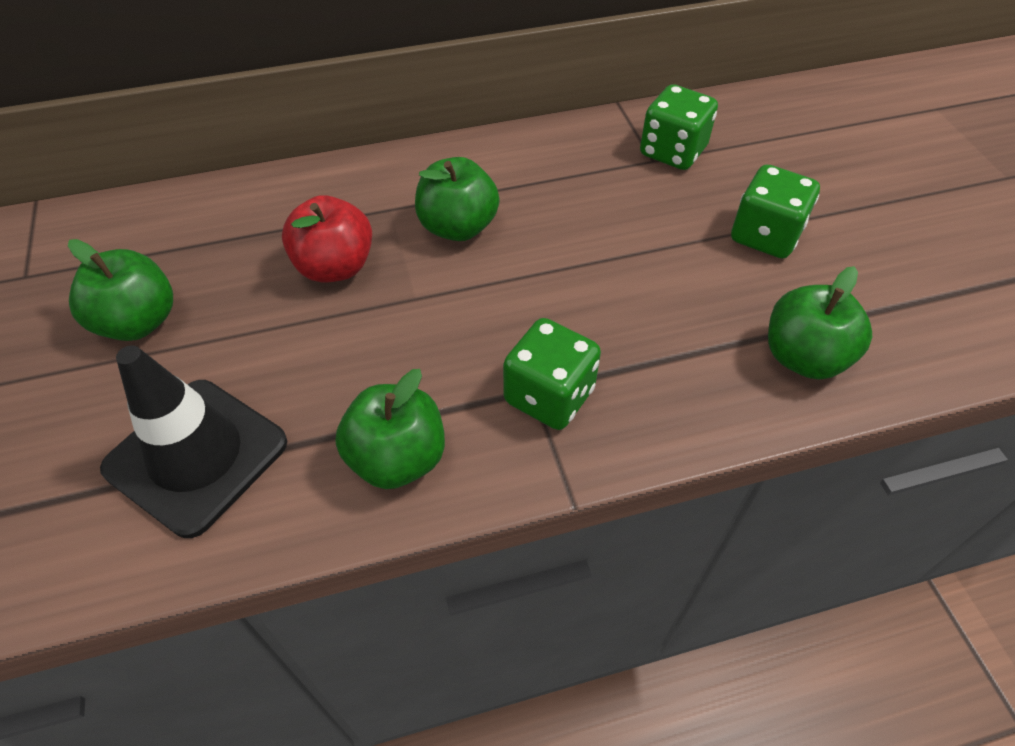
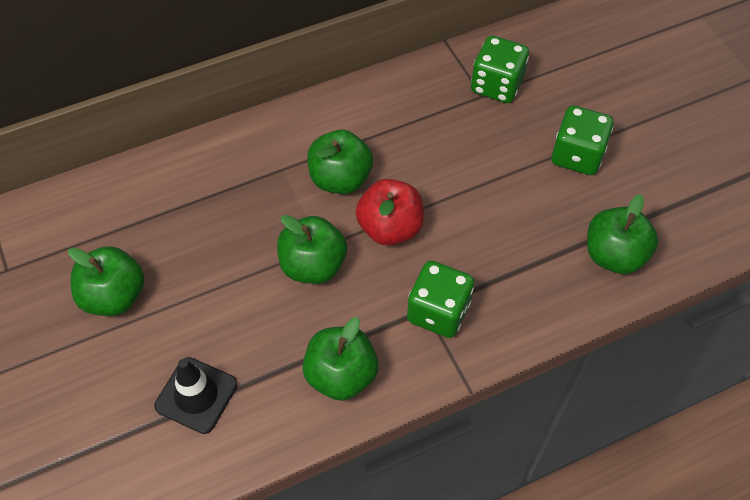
camera: 10 degrees left, 5 degrees up
(196, 455) = (196, 395): black traffic cone -> black traffic cone, size x0.65
(335, 267) = (253, 228): red apple -> red apple (390, 228)
(397, 318) = (313, 265): none -> green apple

